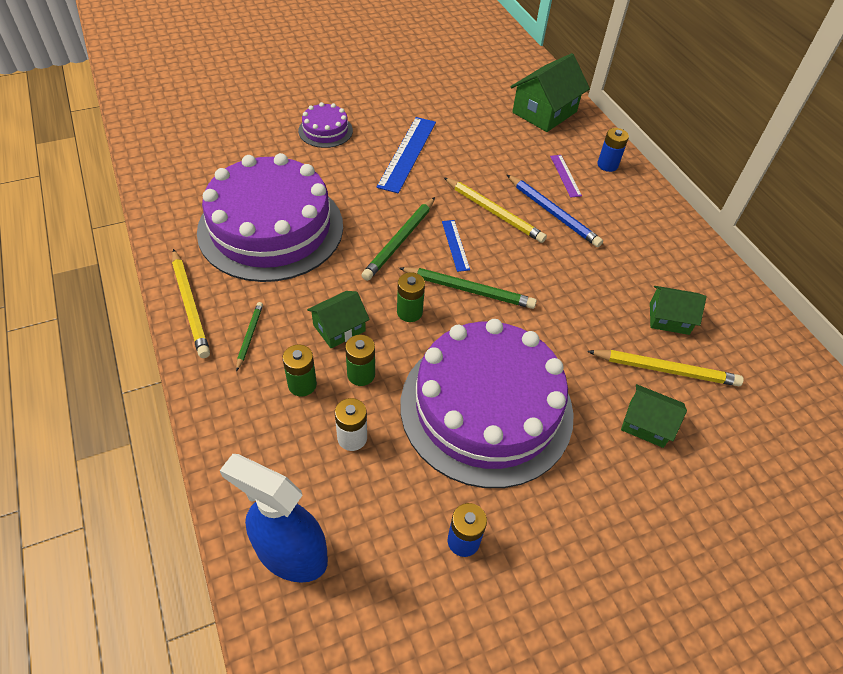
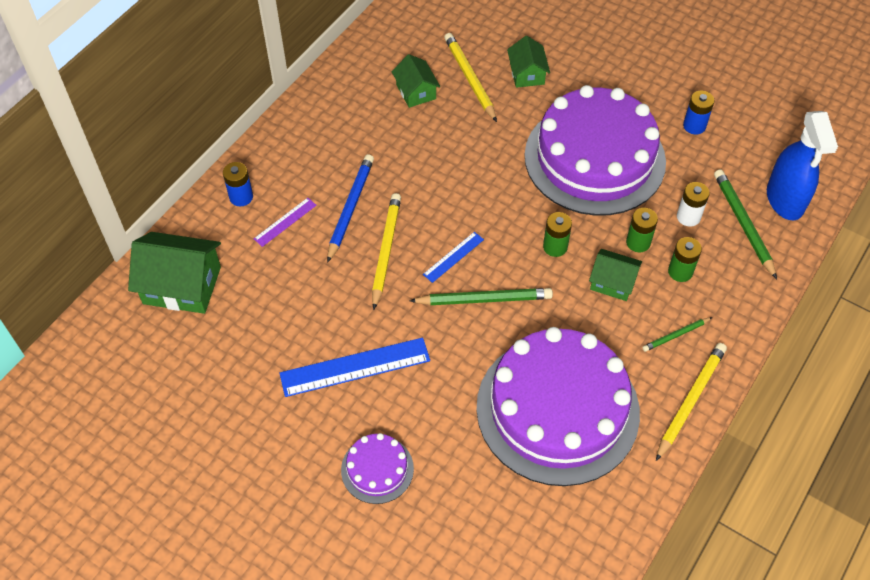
camera: 120 degrees left, 5 degrees up
(469, 290) = (496, 221): green pencil -> green pencil (743, 224)

